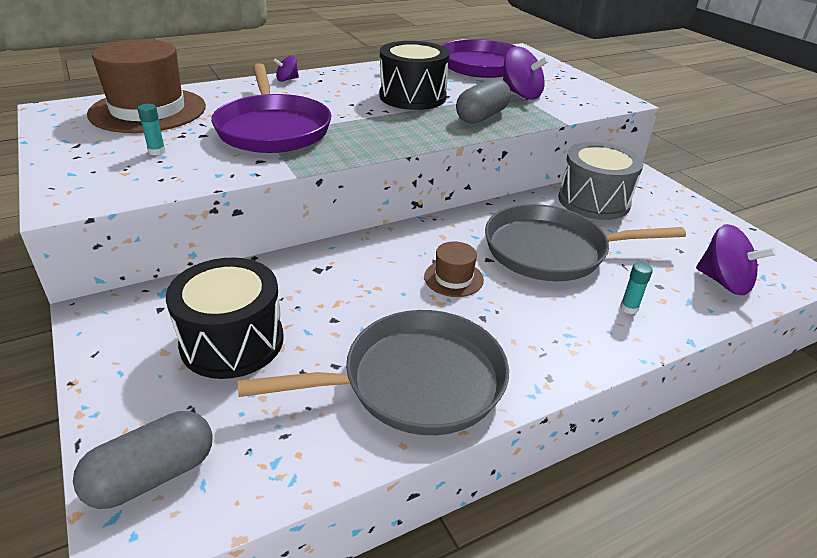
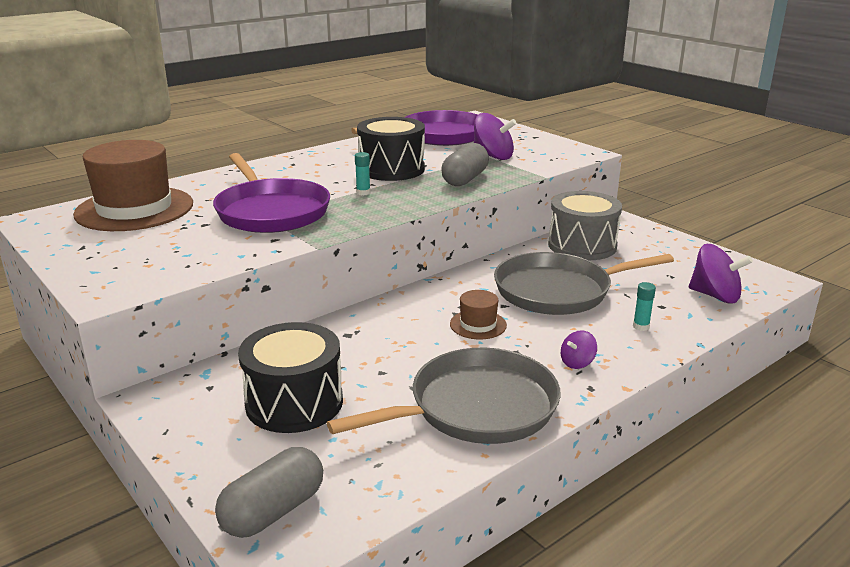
camera: 10 degrees left, 10 degrees down
(157, 151) = (168, 243): turquoise glue stick -> turquoise glue stick (363, 193)
(287, 79) = (259, 166): purple spinning top -> purple spinning top (577, 363)

